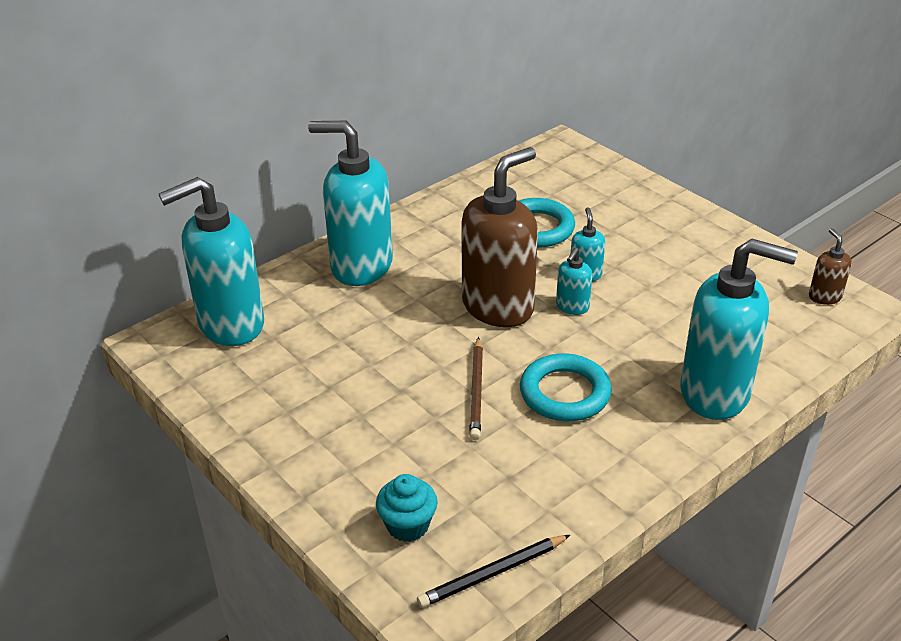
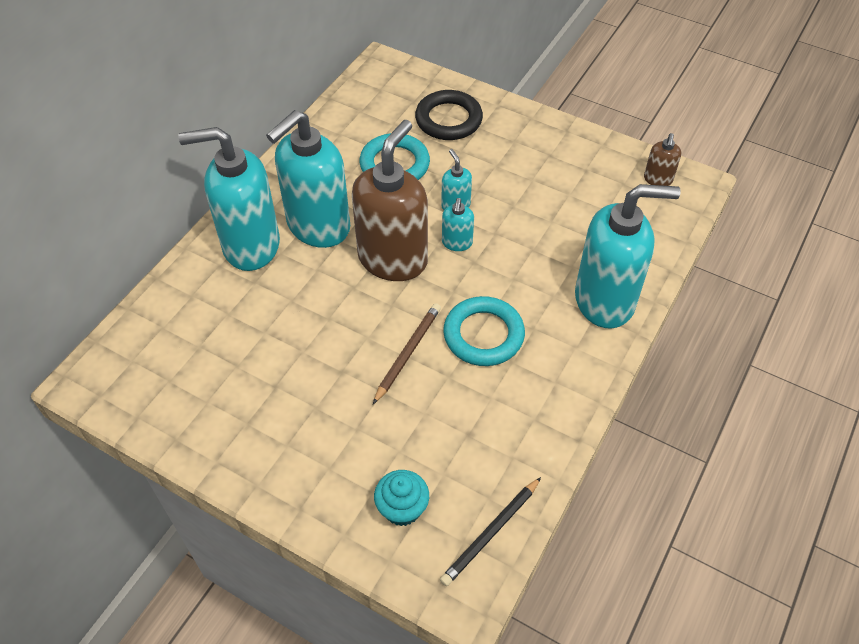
camera: 20 degrees left, 15 degrees up
(230, 324) = (153, 343): turquoise soap dispenser -> turquoise soap dispenser (318, 226)
(476, 390) = (408, 353): brown pencil -> brown pencil turned 135 degrees counterclockwise
(610, 201) = (448, 119): none -> black ring
(824, 297) = (658, 179): brown soap dispenser -> brown soap dispenser turned 135 degrees counterclockwise

